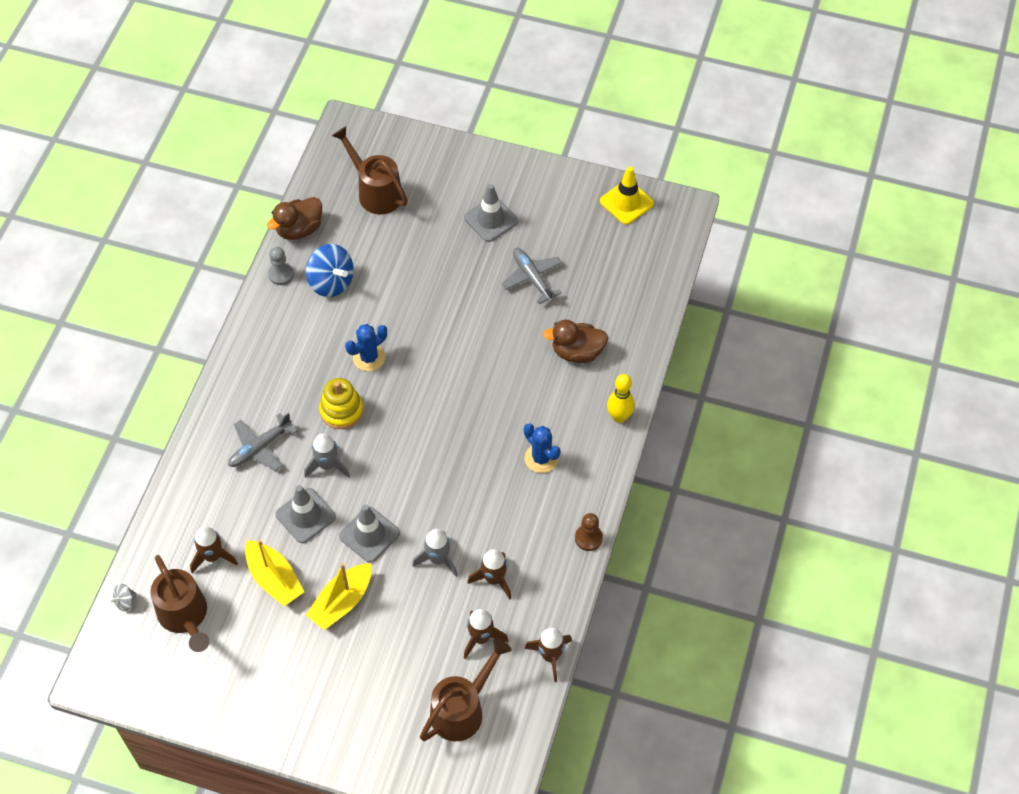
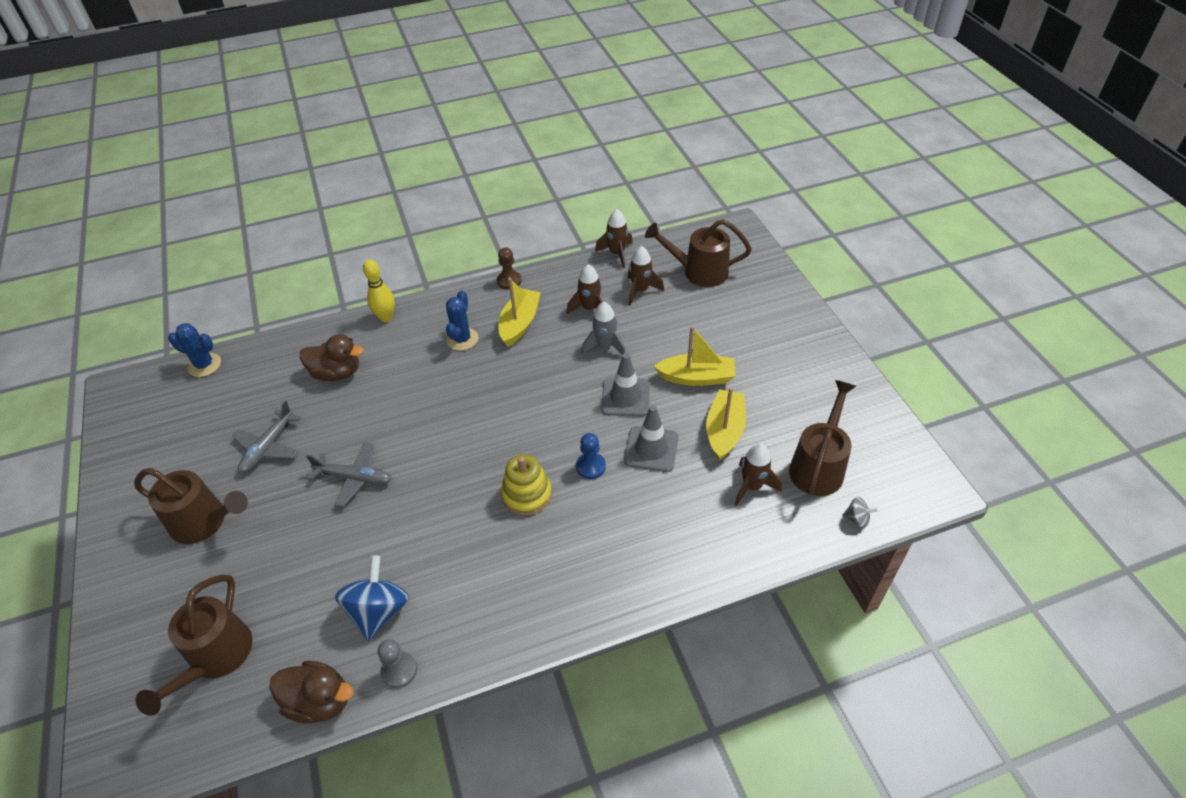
camera: 125 degrees left, 10 degrees down
(260, 447) = (620, 530): grey plane -> grey plane (354, 478)
(327, 465) = (590, 466): grey rocket -> blue pawn
(369, 357) = (451, 513): blue cactus -> blue cactus (204, 365)
(491, 219) = (205, 522): grey traffic cone -> brown watering can
(523, 512) = (520, 323): none -> yellow boat
(577, 352) = (337, 373): brown duck -> brown duck turned 45 degrees counterclockwise
(626, 202) = (128, 430): yellow traffic cone -> none

